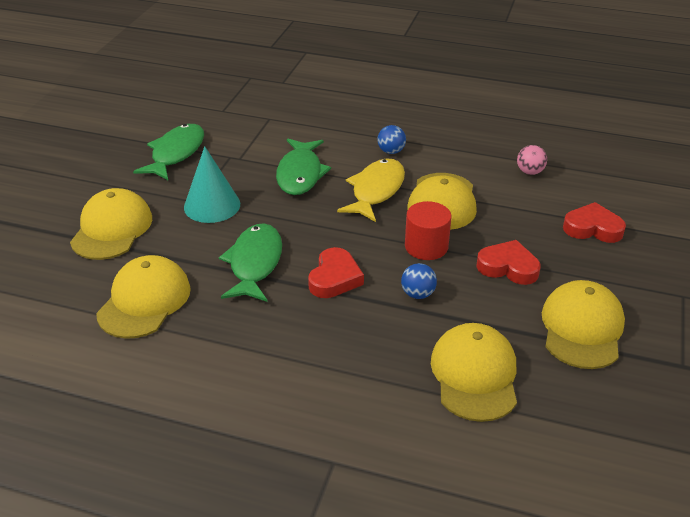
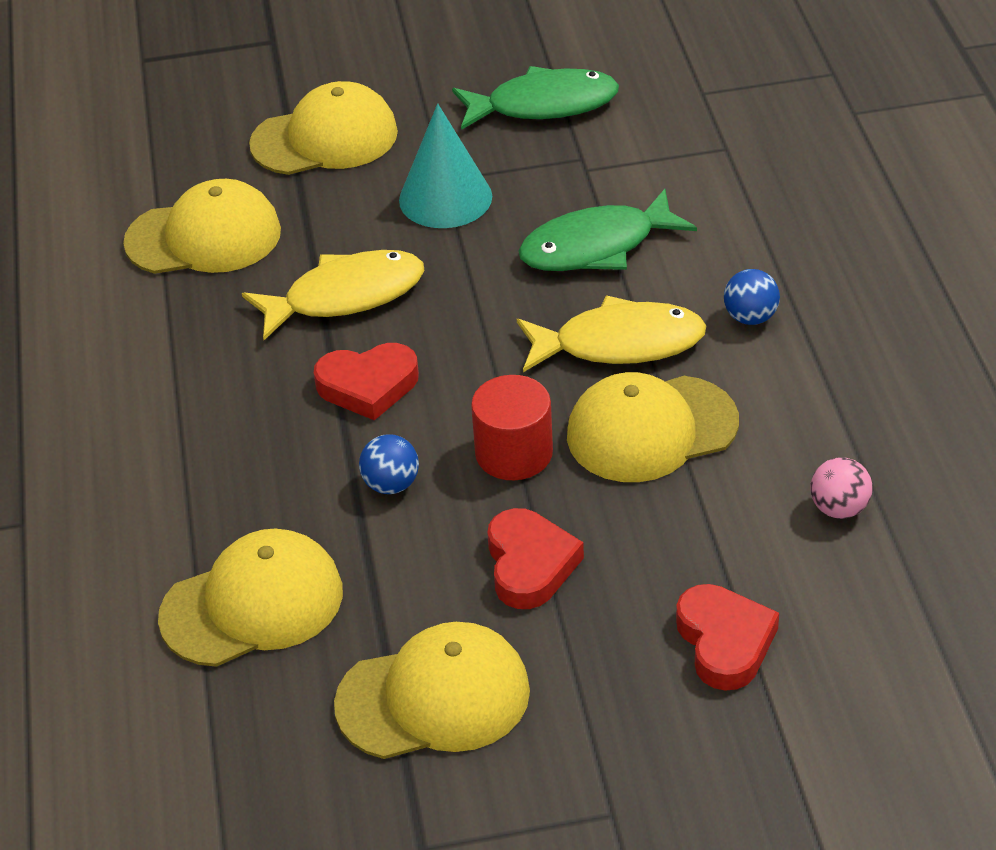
camera: 65 degrees right, 5 degrees up
(254, 263) = (345, 296): green fish -> yellow fish

